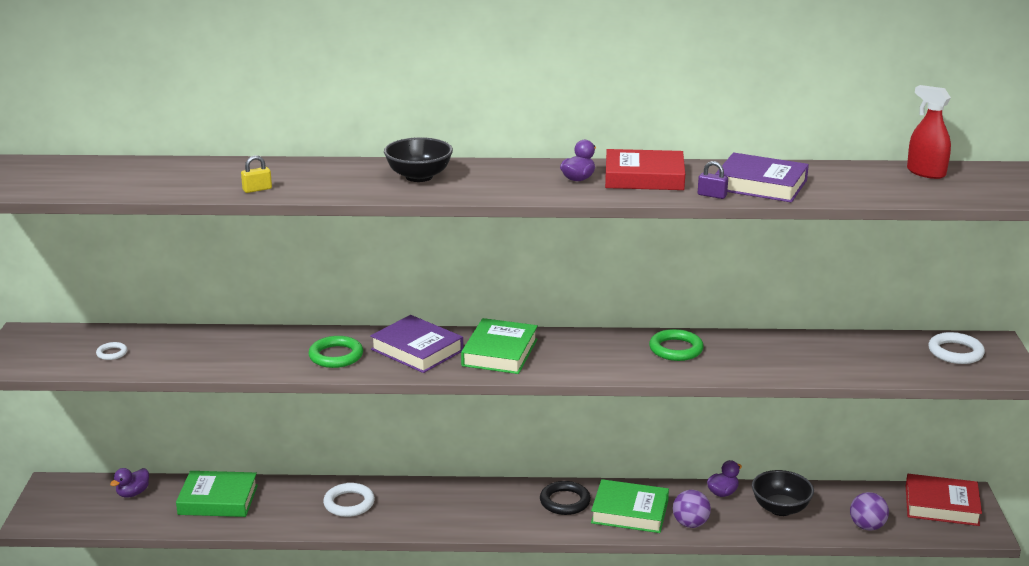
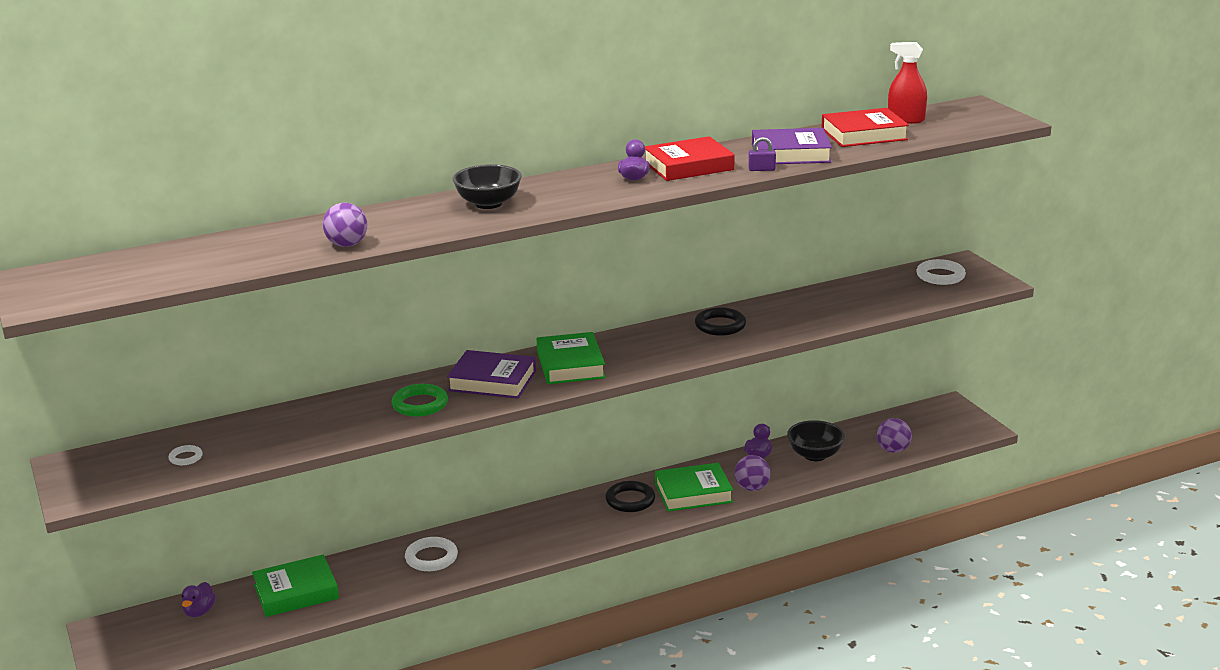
camera: 25 degrees left, 0 degrees up
(257, 189) = (347, 245): yellow padlock -> purple ball
(676, 349) = (720, 325): green ring -> black ring
(941, 505) = (936, 418): red book -> red book (864, 134)

